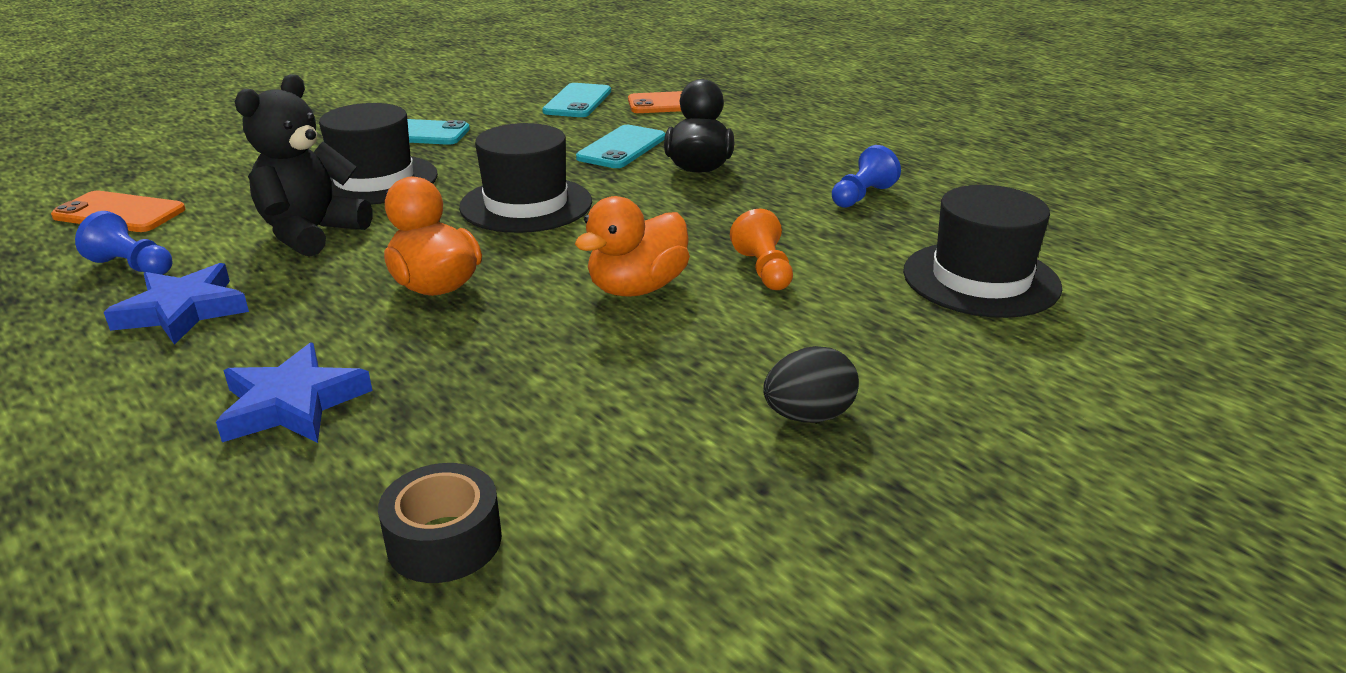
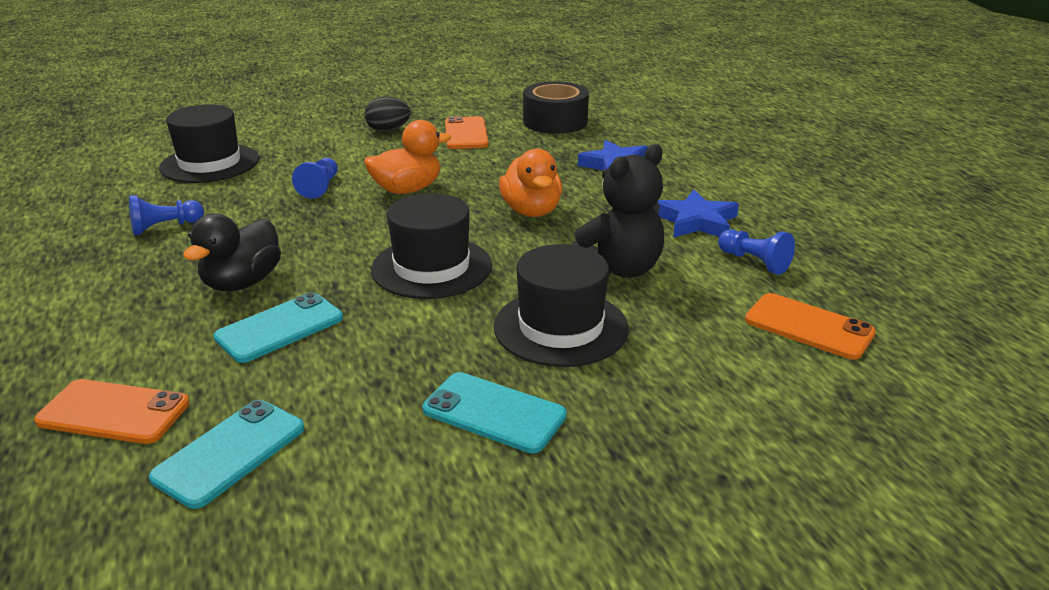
camera: 160 degrees left, 0 degrees up
(444, 541) = (555, 122): black tape -> black tape, size x1.52
(638, 440) = (466, 134): none -> orange phone
(764, 270) = (320, 187): orange pawn -> blue pawn

